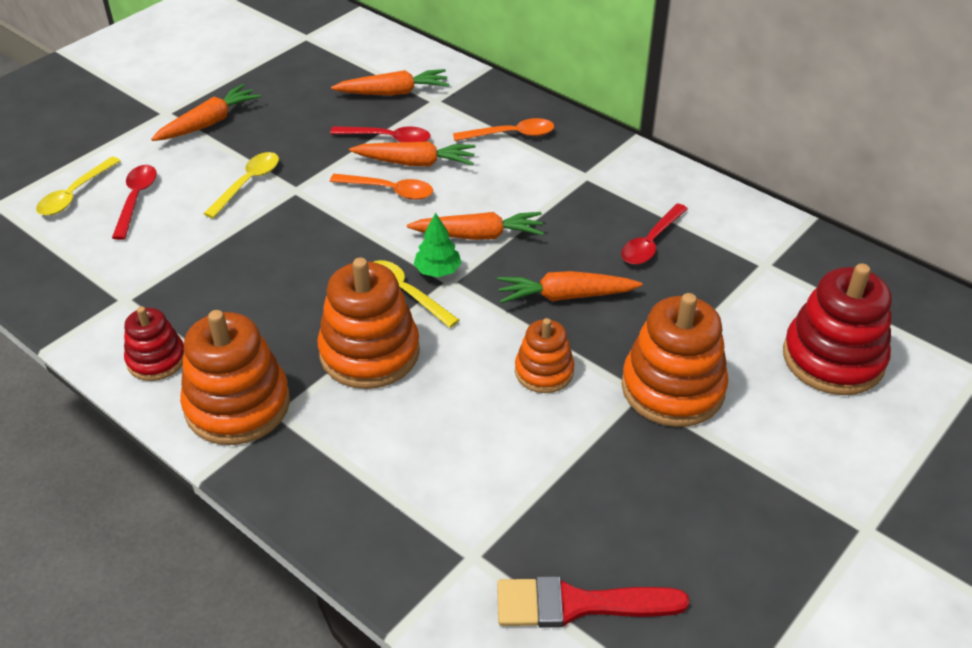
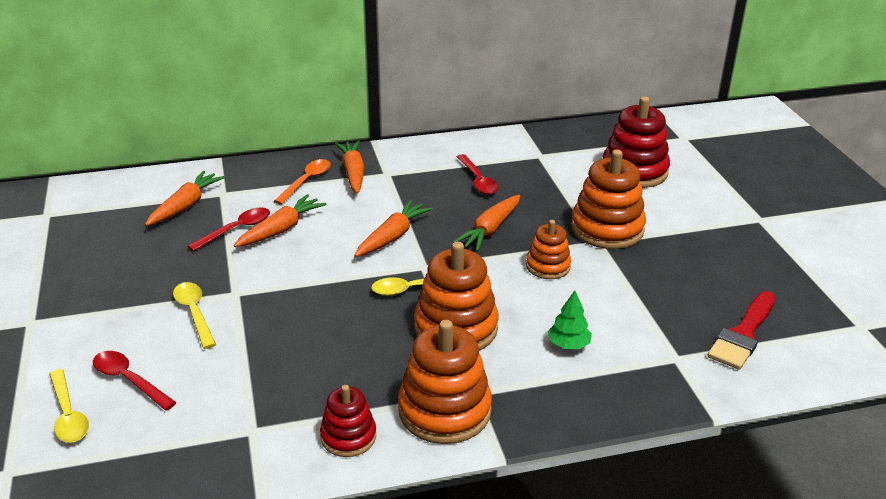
camera: 55 degrees left, 10 degrees down
(209, 123) = (83, 304): orange carrot -> orange carrot (353, 173)
(390, 191) = (297, 252): orange spoon -> none
(438, 271) = (407, 267): green tree -> green tree (568, 344)

